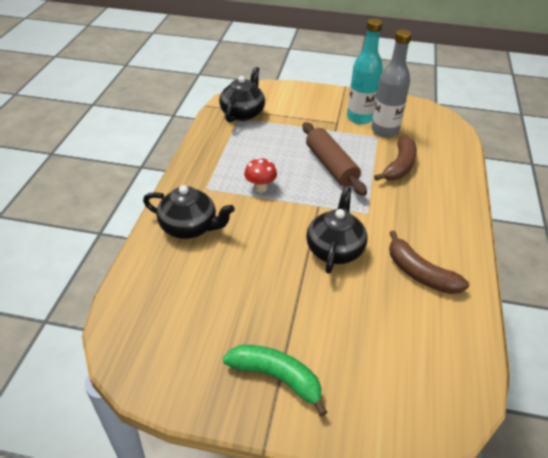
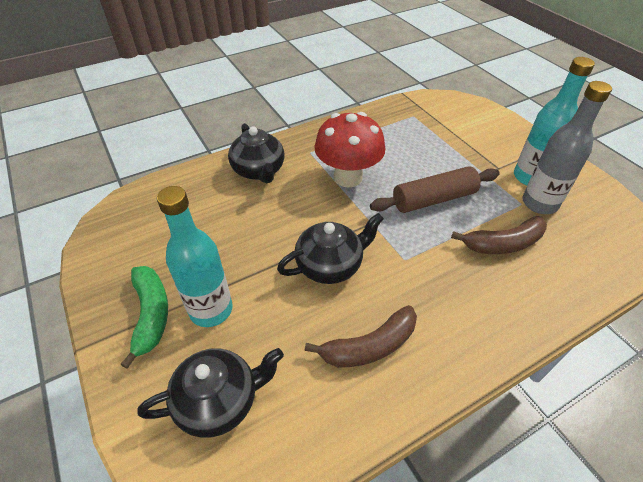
camera: 50 degrees right, 5 degrees up
(242, 113) = (422, 114): black teapot -> black teapot (219, 400)
(260, 188) = (348, 177): red mushroom -> red mushroom, size x1.99
(309, 337) = (211, 310): none -> turquoise bottle
(331, 166) = (434, 199): brown rolling pin -> brown rolling pin turned 45 degrees clockwise
(420, 273) = (369, 346): brown banana -> brown banana turned 120 degrees counterclockwise

